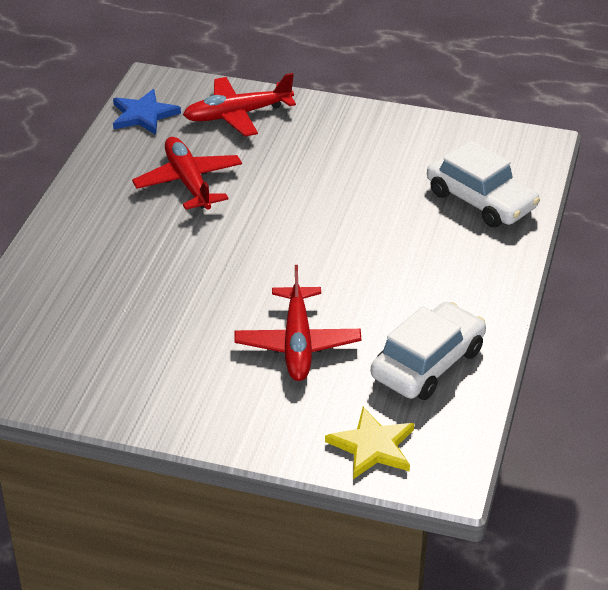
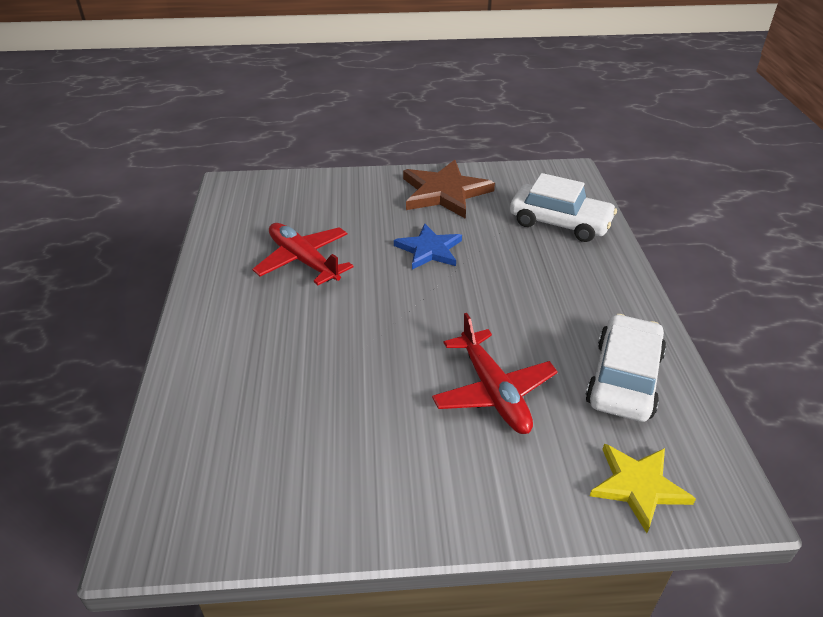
camera: 20 degrees left, 0 degrees up
(143, 115) = (233, 212): blue star -> blue star (429, 249)
(237, 115) = (317, 196): red plane -> none
(377, 139) = (444, 192): none -> brown star

